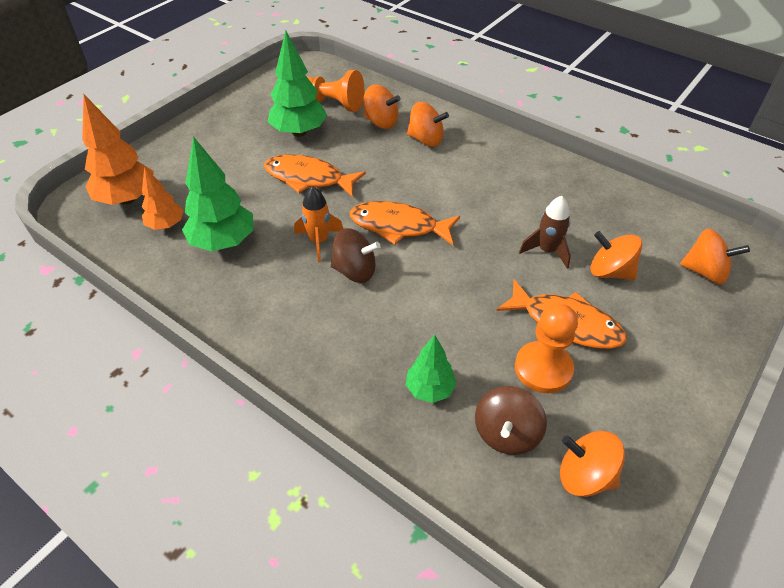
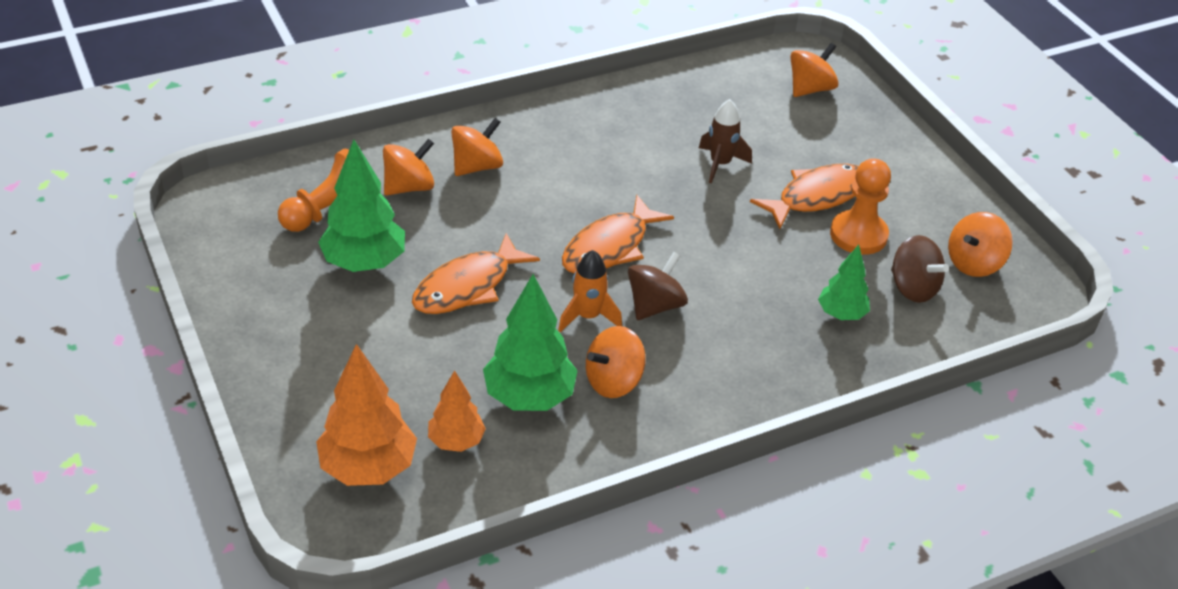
camera: 65 degrees left, 5 degrees down
(610, 272) = (773, 140): orange spinning top -> orange spinning top (613, 381)

